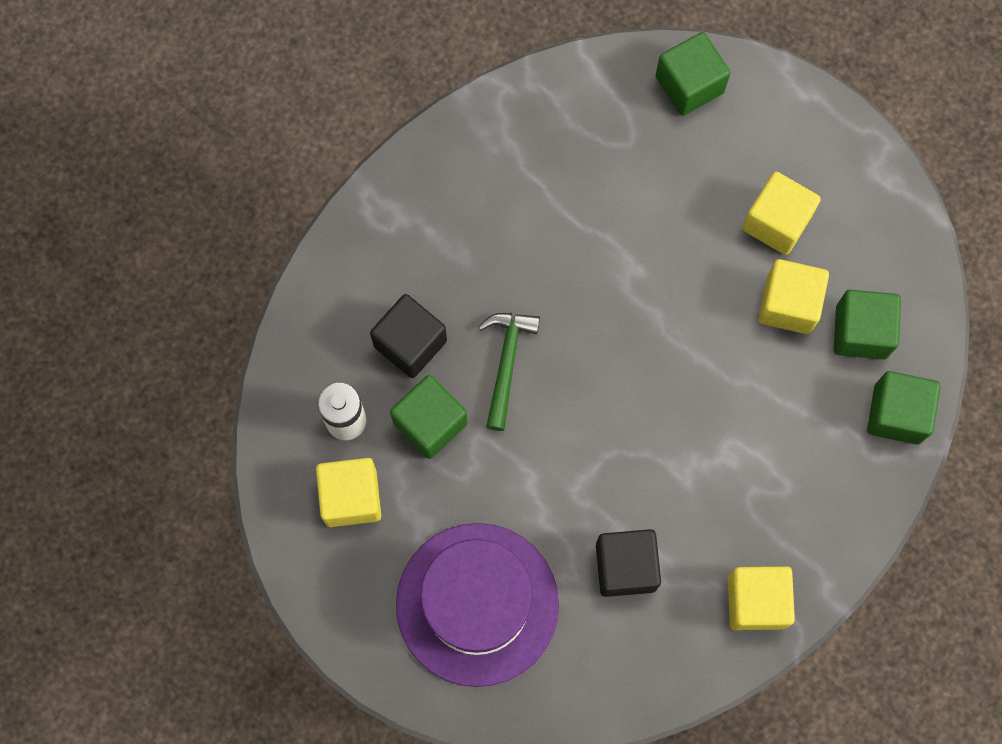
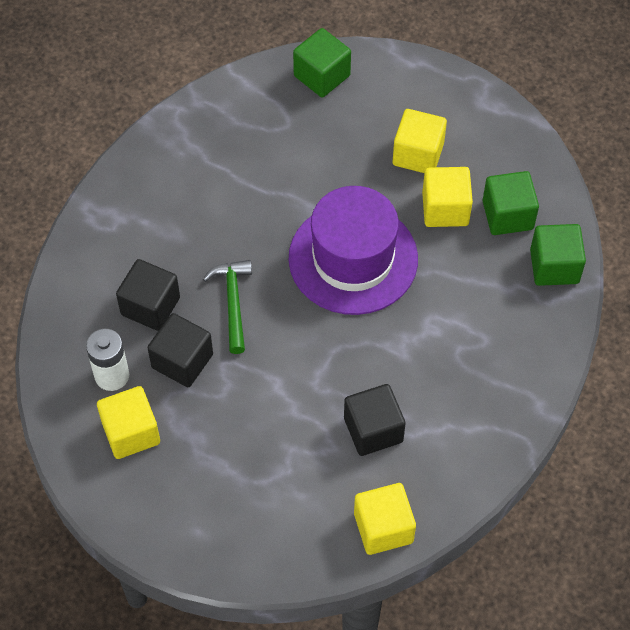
camera: 15 degrees left, 15 degrees down
(430, 423) = (182, 361): green cube -> black cube
(477, 604) = (258, 488): purple hat -> purple hat (353, 258)
(756, 601) = (487, 430): yellow cube -> yellow cube (383, 528)

